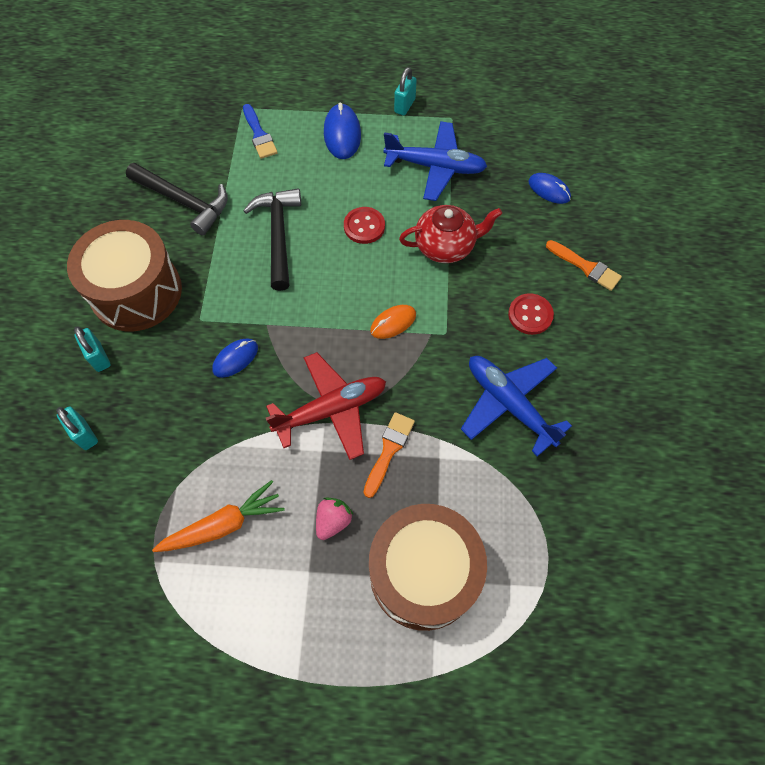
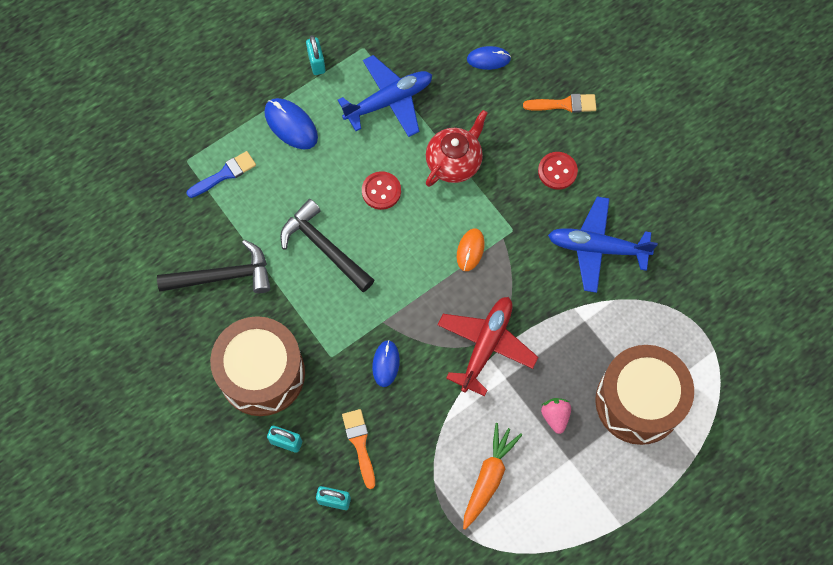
camera: 40 degrees left, 5 degrees up
(259, 134) = (224, 174): blue brush -> blue brush turned 60 degrees counterclockwise
(389, 450) = (548, 342): orange brush -> orange brush (360, 444)

